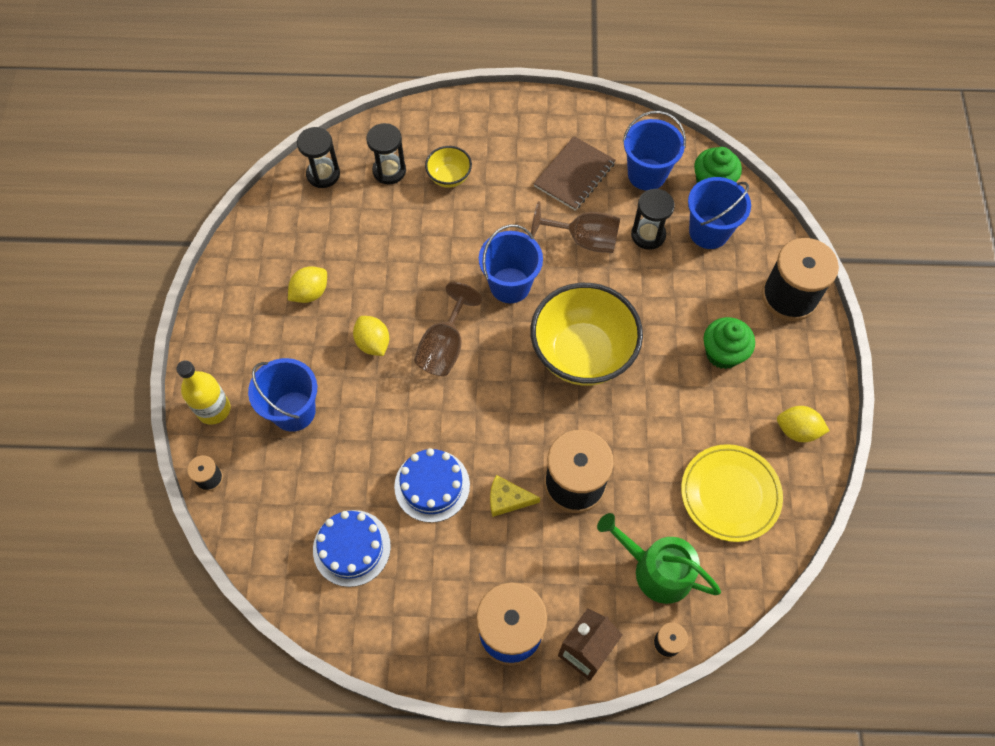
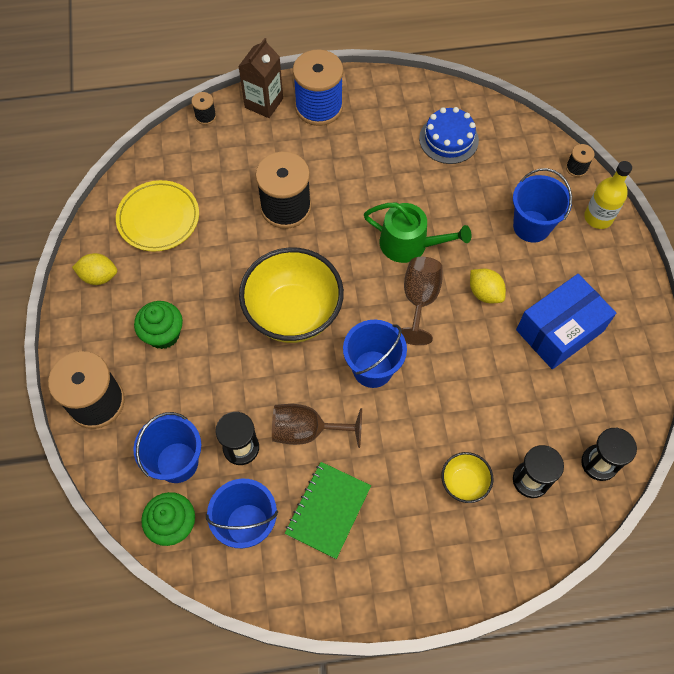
camera: 170 degrees right, 0 degrees up
(310, 293) = (559, 330): yellow lemon -> blue box
(432, 485) = (400, 189): blue cake -> none
(507, 499) = (338, 188): yellow cheese -> none
(574, 175) = (328, 510): brown notebook -> green notebook
(656, 570) = (216, 159): green watering can -> green watering can (409, 244)

